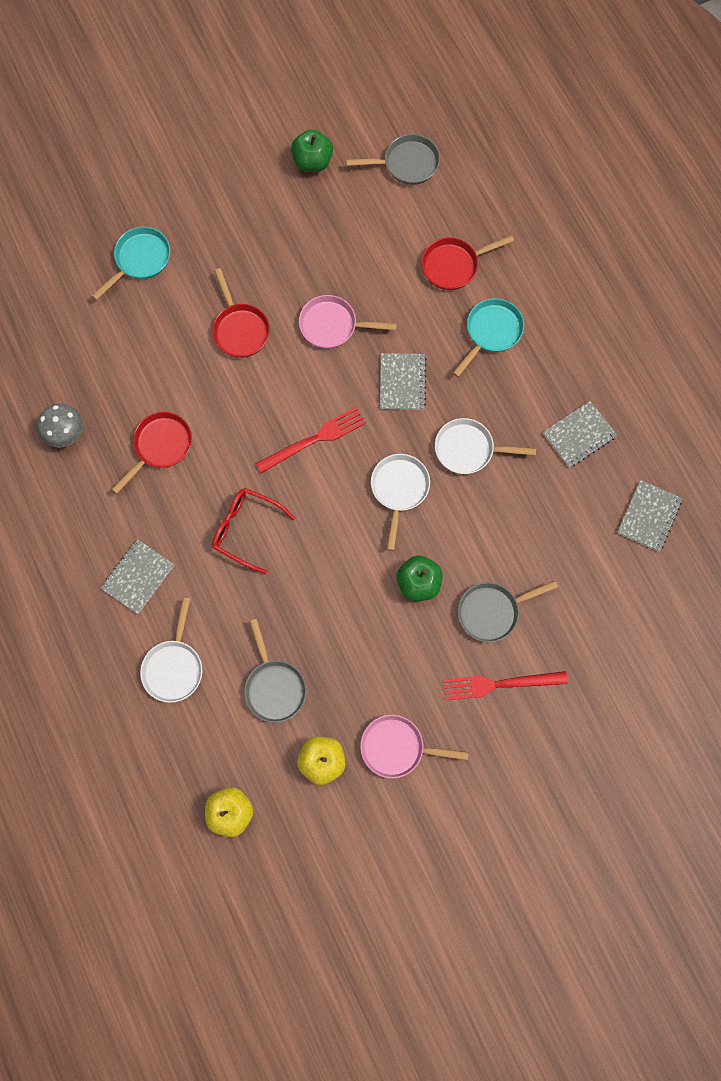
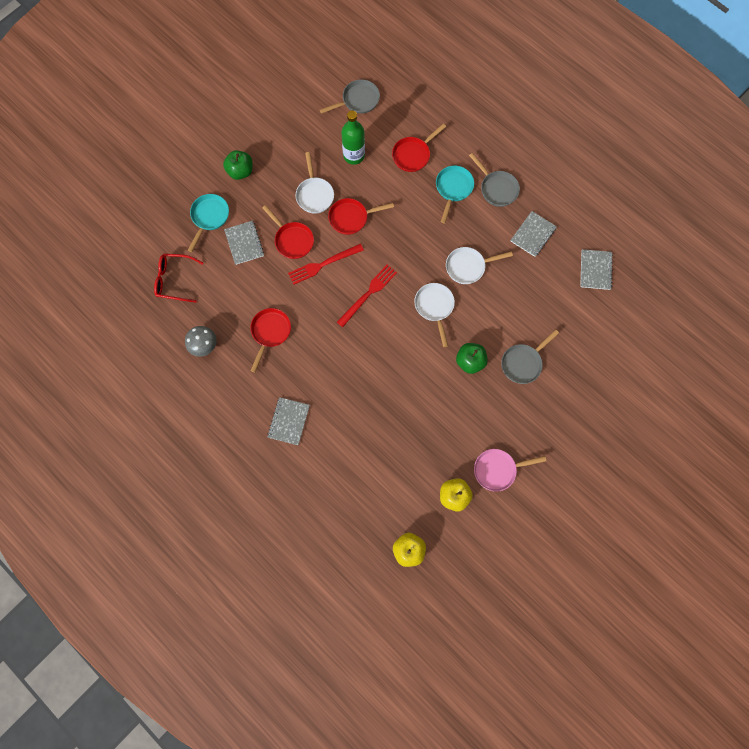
camera: 20 degrees left, 0 degrees up
(174, 667) = (335, 471): white pan -> white pan (314, 195)
(246, 529) = (347, 366): red glasses -> red glasses (174, 280)
(274, 687) = (405, 460): grey pan -> grey pan (497, 188)
(312, 161) = (297, 118): green apple -> green apple (240, 171)
(332, 325) = (351, 218): pink pan -> red pan
(370, 239) = (354, 155): none -> green bottle
(402, 382) = (410, 239): grey notebook -> grey notebook (244, 243)
(499, 684) = (545, 406): red fork -> red fork (323, 264)

